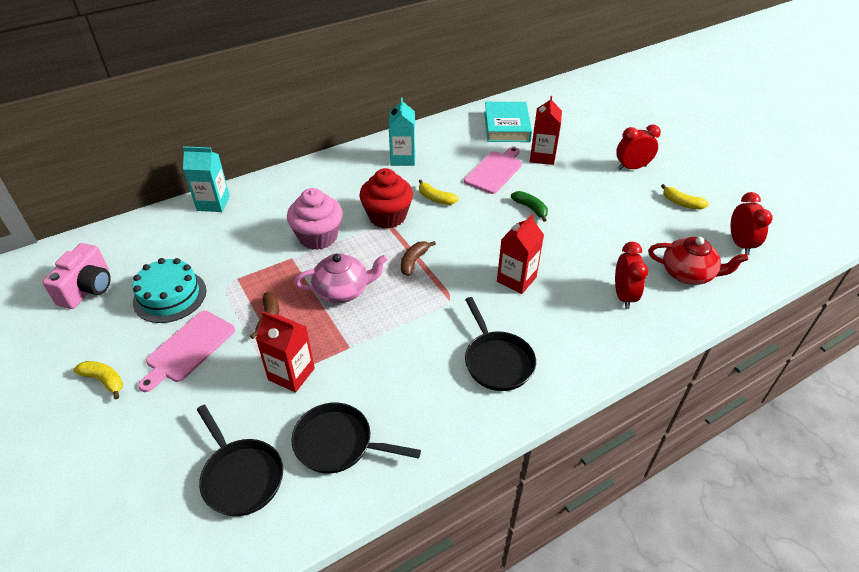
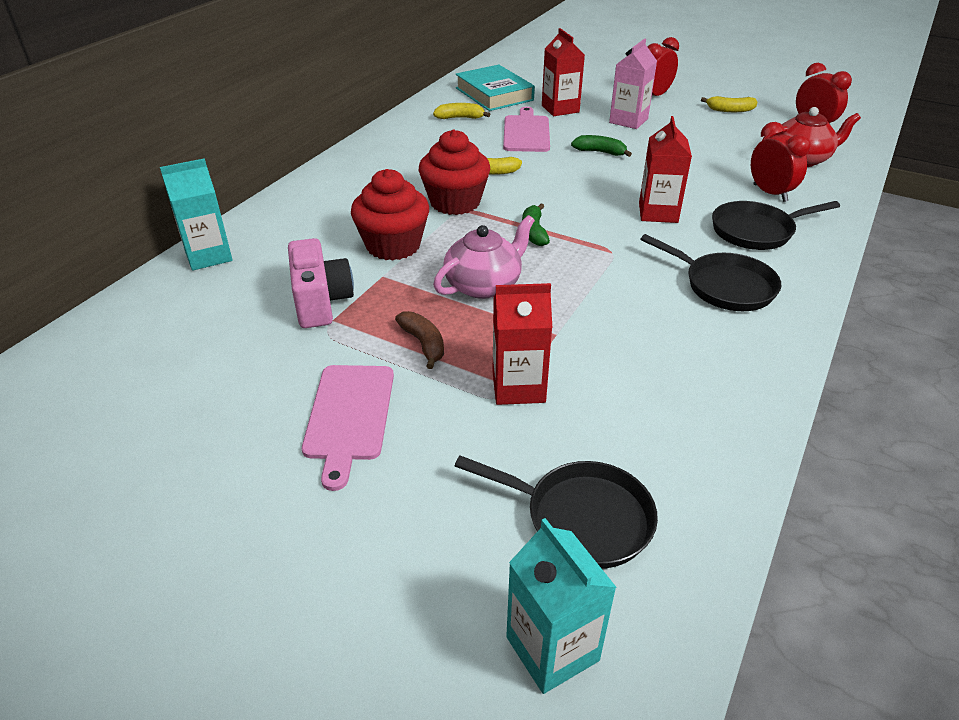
camera: 30 degrees left, 5 degrees down
(88, 289) = (110, 410): pink camera -> pink camera (321, 302)
(104, 380) = (260, 504): yellow banana -> yellow banana (460, 118)
(170, 296) = (255, 371): turquoise cake -> none
(318, 237) = (393, 245): pink cupcake -> red cupcake
(338, 443) = (655, 429): black pan -> black pan (756, 231)
(403, 158) = (411, 148): turquoise carton -> turquoise carton (552, 649)
(414, 261) = (534, 232): brown banana -> green banana
(584, 186) = (628, 121): none -> pink carton

